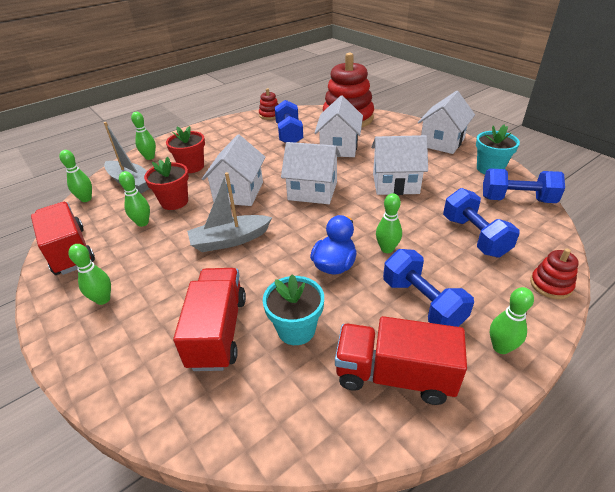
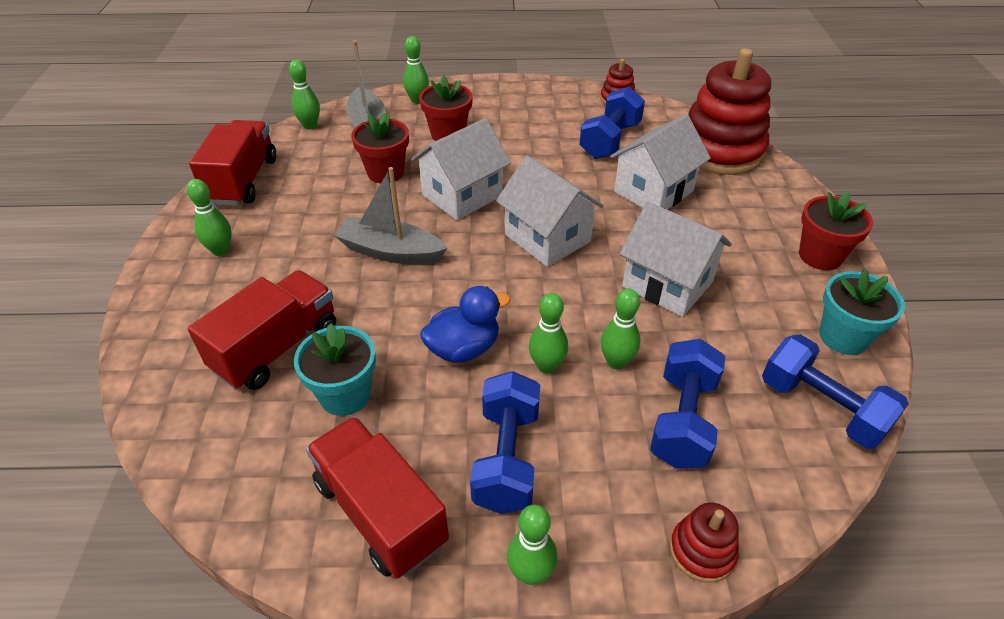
camera: 35 degrees right, 5 degrees up
(142, 223) = (332, 183): green bowling pin -> green bowling pin (616, 362)
(442, 142) = (820, 256): white house -> red flower pot

